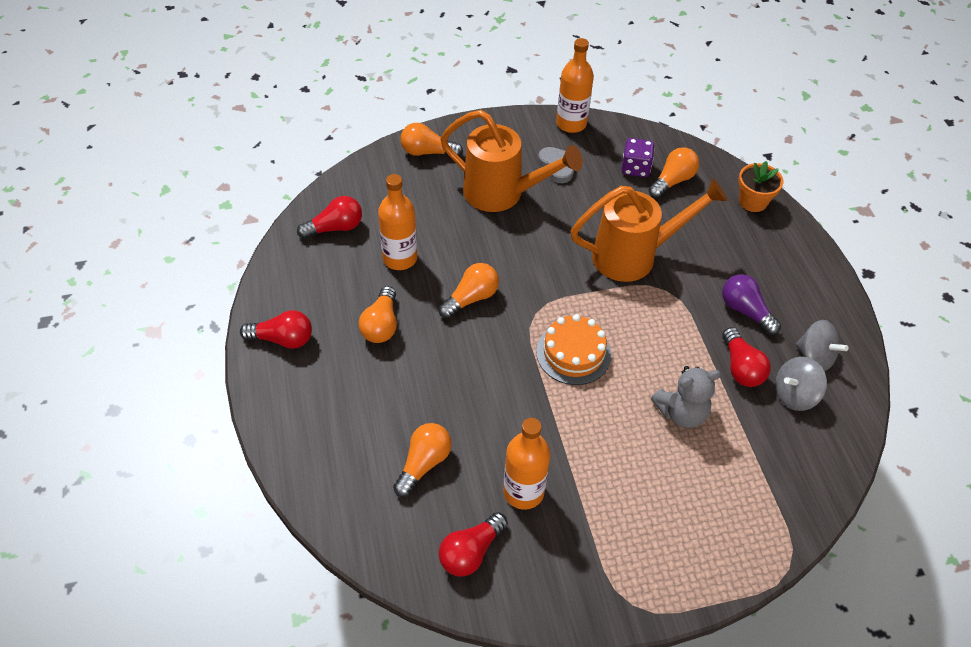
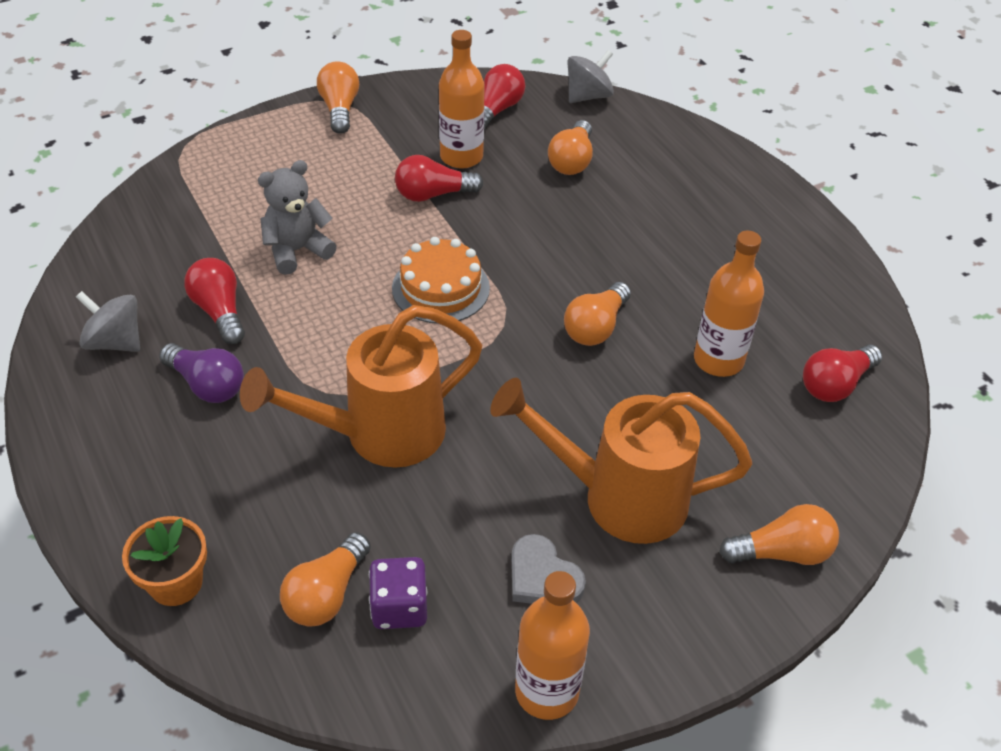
camera: 165 degrees right, 5 degrees down
(282, 339) = (796, 239): red light bulb -> red light bulb (433, 194)
(381, 325) = (692, 275): orange light bulb -> orange light bulb (340, 109)
(794, 395) = (151, 293): grey spinning top -> grey spinning top (588, 96)

